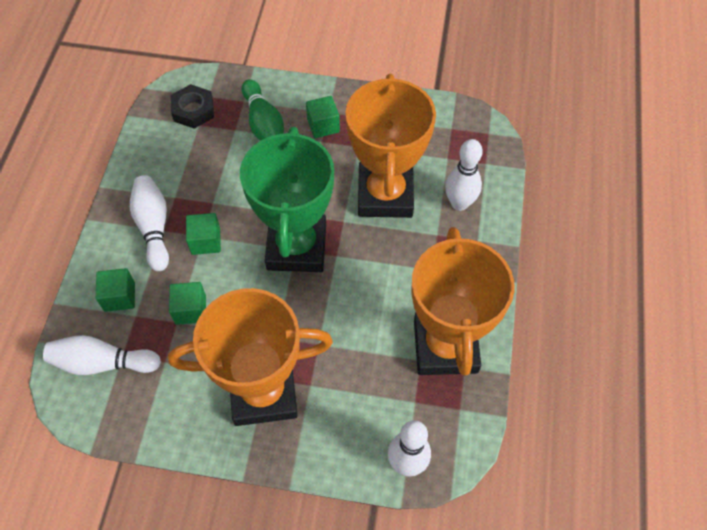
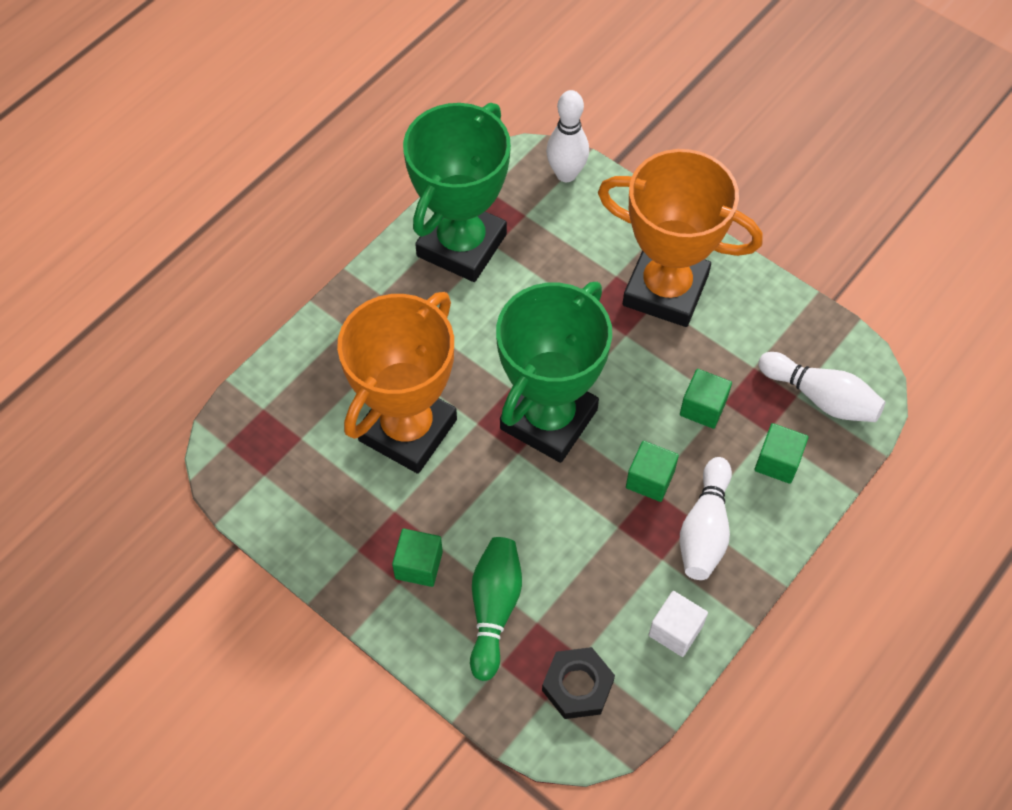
camera: 150 degrees left, 0 degrees up
(148, 162) = (675, 630): none -> white cube
(445, 346) = (461, 245): orange trophy -> green trophy
(459, 203) = (332, 376): white bowling pin -> none

